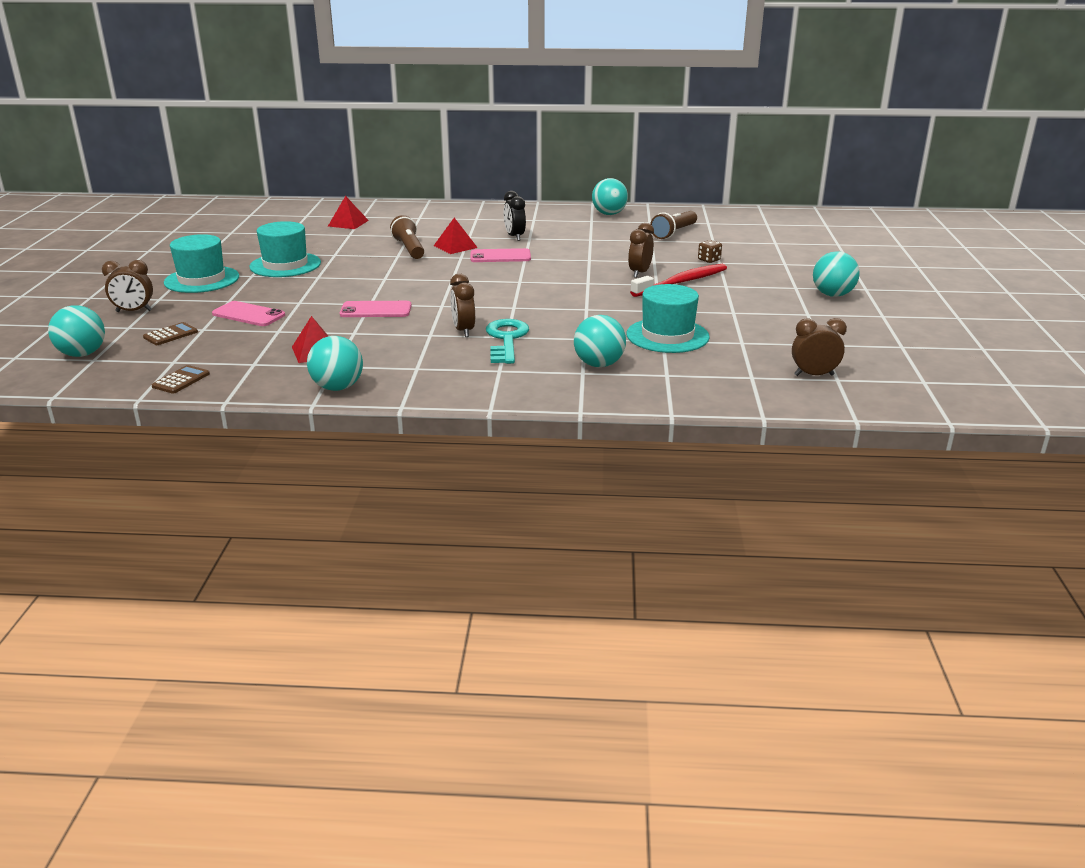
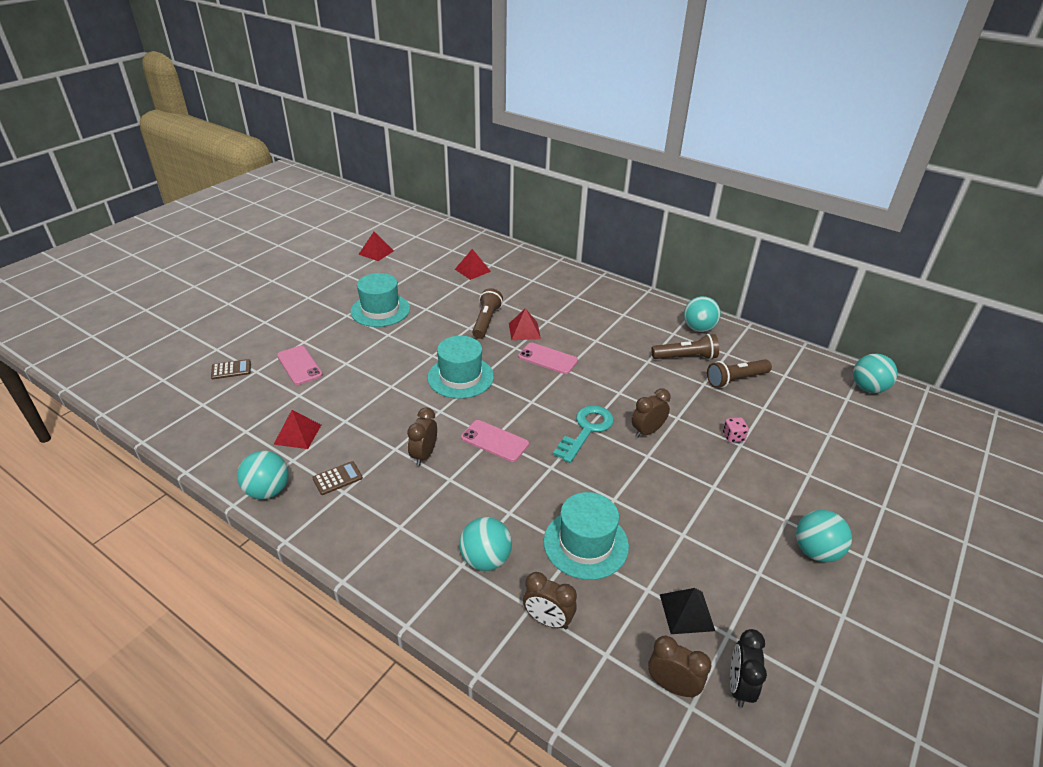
camera: 30 degrees right, 10 degrees up
(82, 354) = (162, 370): turquoise ball -> turquoise ball (868, 388)
(134, 311) = (237, 331): brown clock -> brown clock (548, 620)
(181, 380) = (185, 430): brown calculator -> brown calculator (337, 478)
(202, 279) = (311, 308): turquoise hat -> turquoise hat (460, 377)
(220, 232) = (376, 252): none -> red pyramid
(376, 310) = (387, 397): pink phone -> pink phone (494, 441)
(506, 339) = (445, 483): turquoise key -> turquoise key (586, 430)
(514, 237) = (584, 334): black clock -> black clock (739, 686)
(619, 230) = (685, 357): none -> brown flashlight
(682, 282) = (674, 462): red toothbrush -> none
(709, 260) = (733, 437): brown dice -> pink dice
(782, 343) = (686, 612): none -> black pyramid

